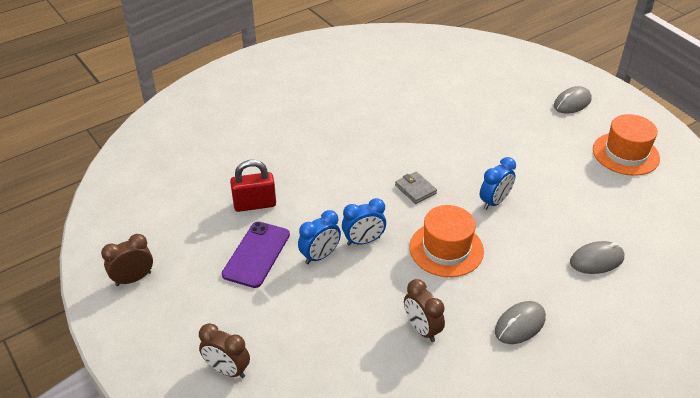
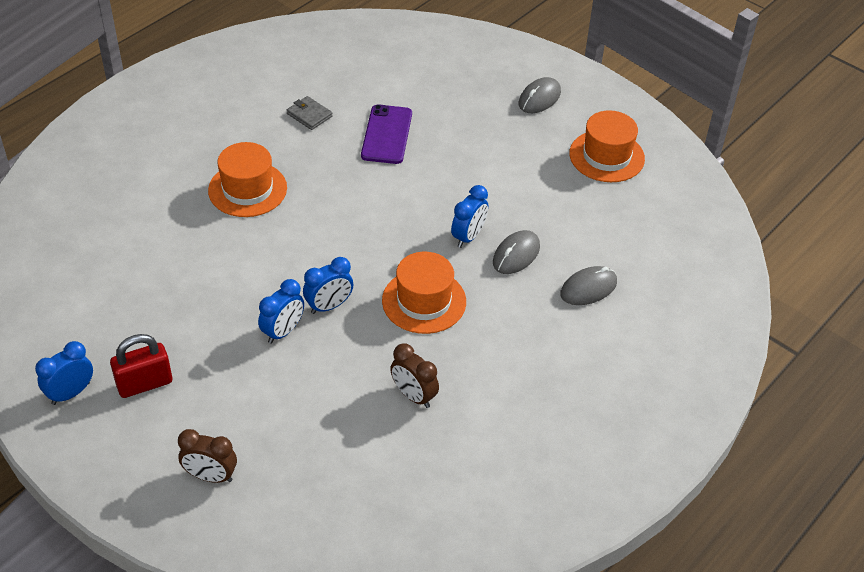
camera: 15 degrees left, 5 degrees up
(133, 279) = (71, 393): brown clock -> blue clock
(255, 204) = (190, 281): red padlock -> red padlock (144, 384)
(256, 254) = (208, 341): purple phone -> purple phone (386, 134)
(318, 141) = (247, 189): none -> orange hat
(415, 189) = (376, 234): grey wallet -> grey wallet (309, 115)
(520, 324) = (516, 373): grey mouse -> grey mouse (516, 255)

